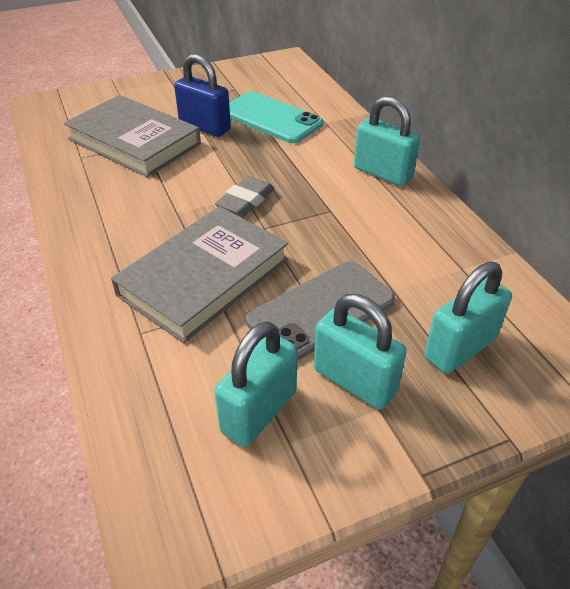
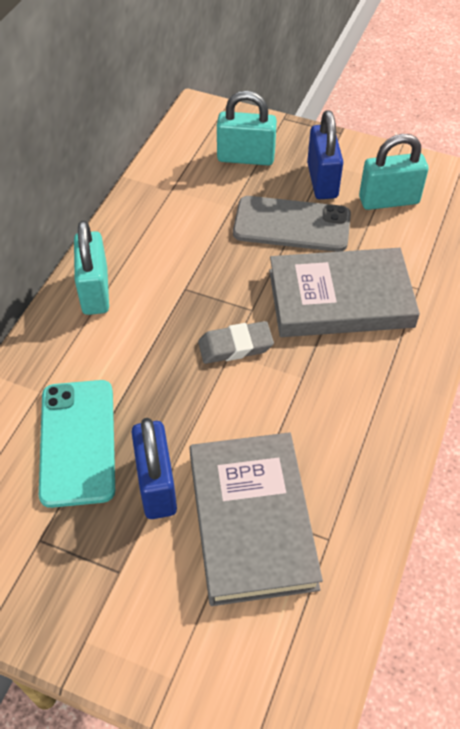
camera: 135 degrees left, 10 degrees up
(354, 381) = (322, 181): turquoise padlock -> blue padlock

